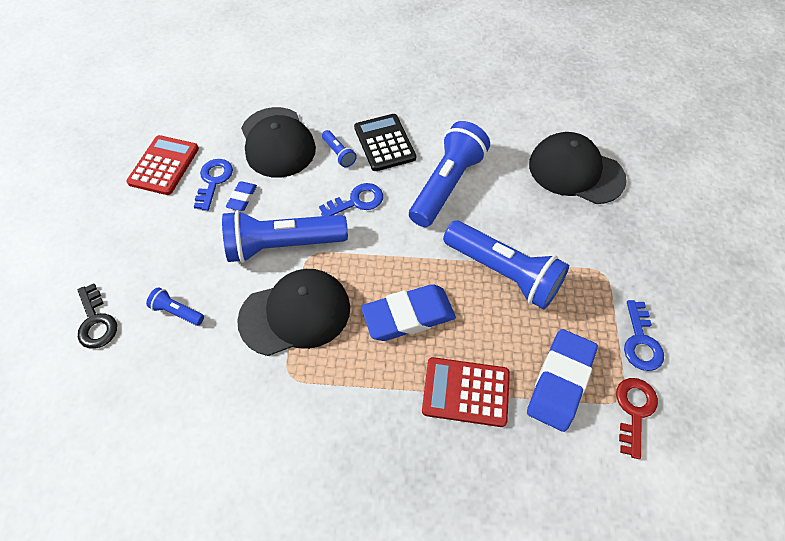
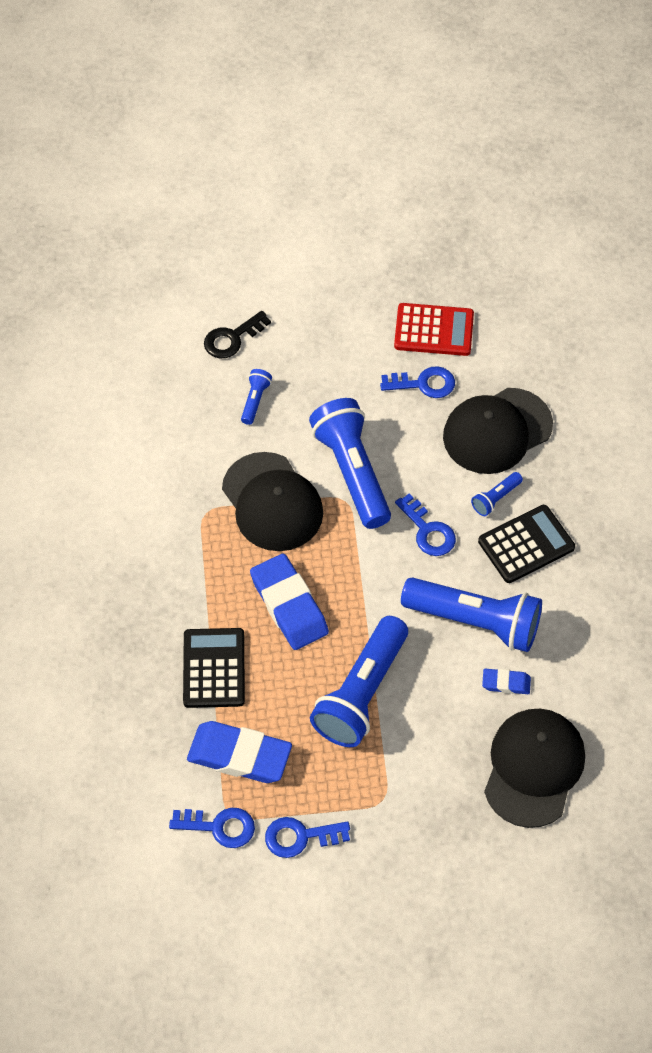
camera: 80 degrees right, 0 degrees up
(242, 198) = (406, 417): blue eraser -> blue eraser (506, 683)
(465, 392) = (214, 668): red calculator -> black calculator
(634, 410) = (219, 827): red key -> blue key

